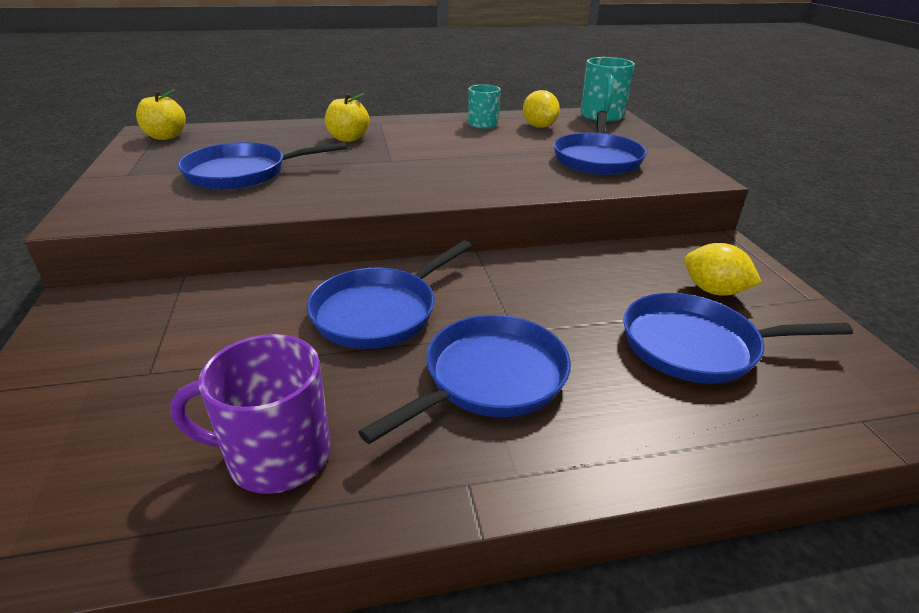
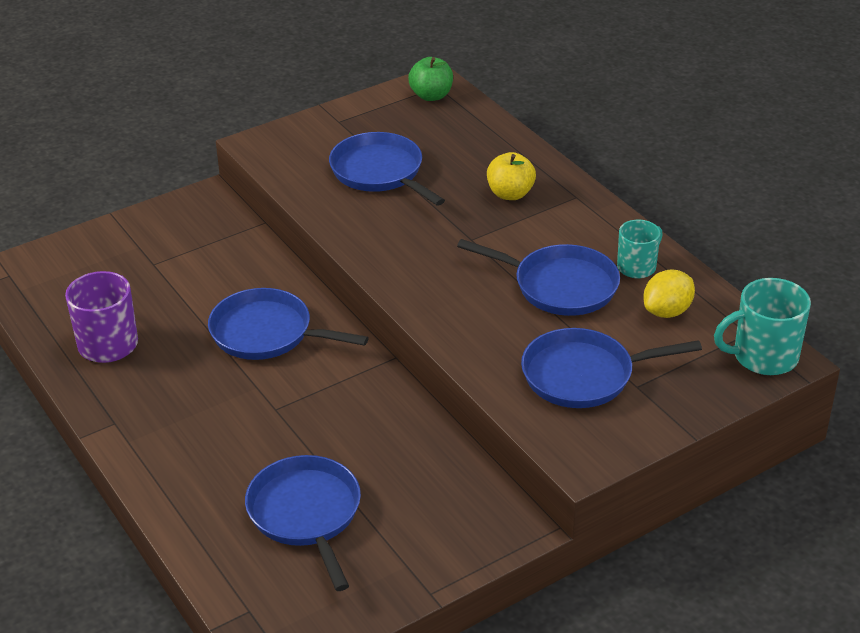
camera: 70 degrees right, 5 degrees up
(165, 136) = (431, 96): yellow apple -> green apple
(489, 378) = (213, 409): blue pan -> blue pan (560, 286)
(713, 291) = (407, 522): yellow lemon -> none

